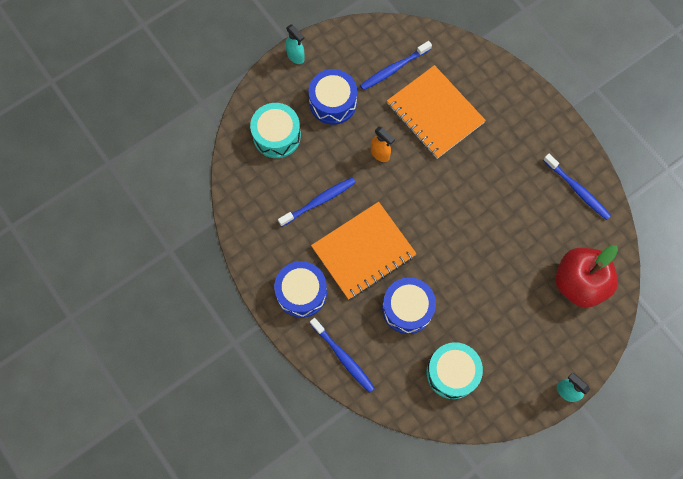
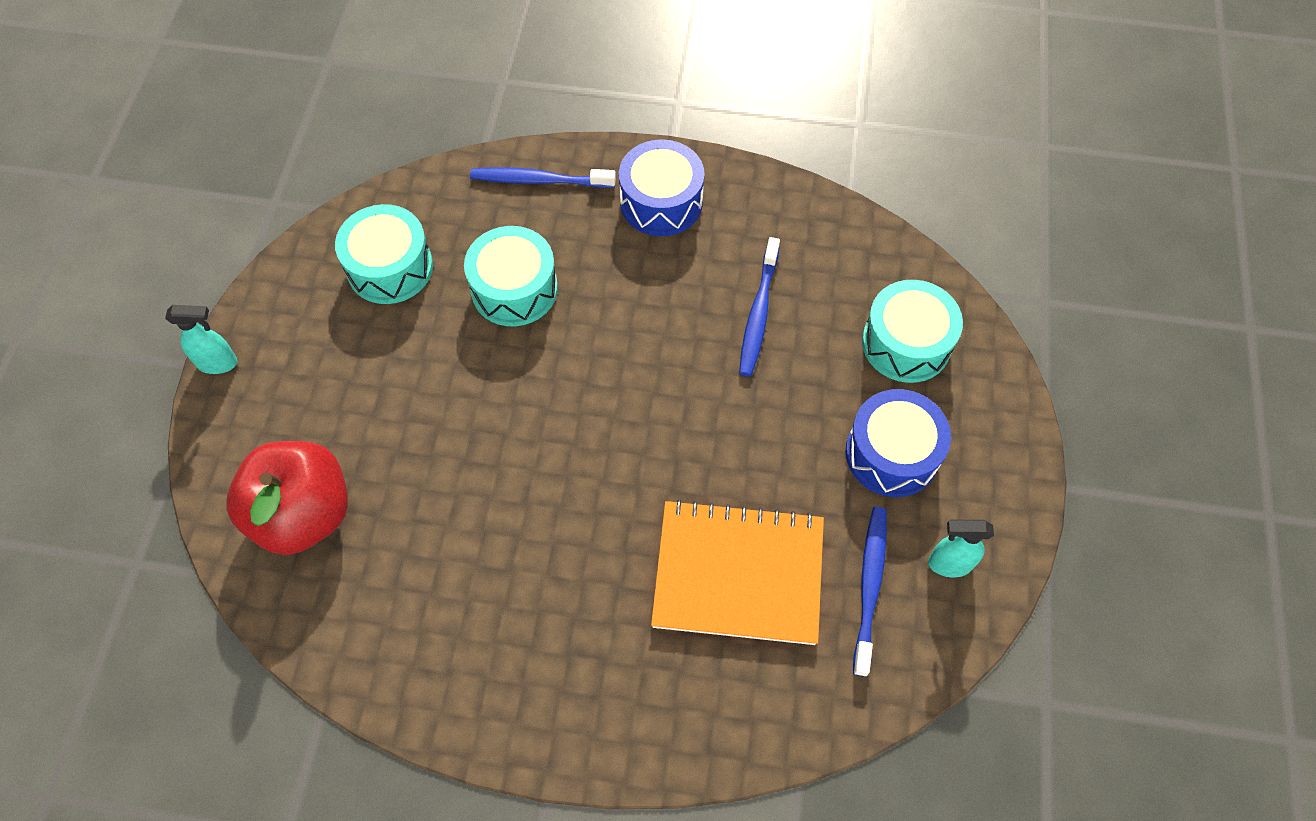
camera: 135 degrees right, 10 degrees down
(296, 56) = (1018, 470): turquoise spray bottle -> turquoise spray bottle (949, 564)
(363, 251) = (637, 305): orange notebook -> none
(380, 154) = (749, 442): orange spray bottle -> none
(407, 308) = (514, 289): blue drum -> turquoise drum
(577, 189) = (414, 653): blue toothbrush -> none

